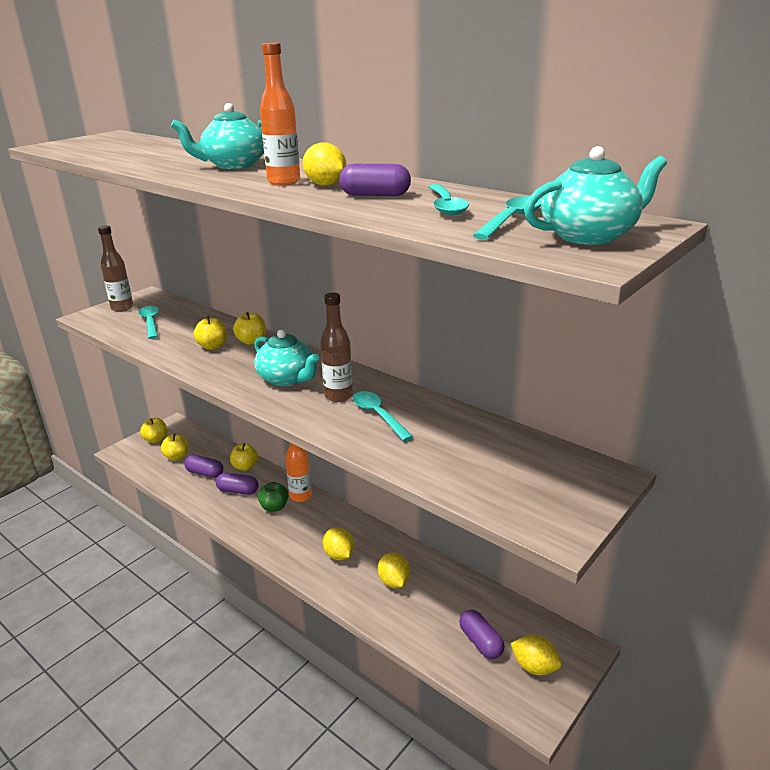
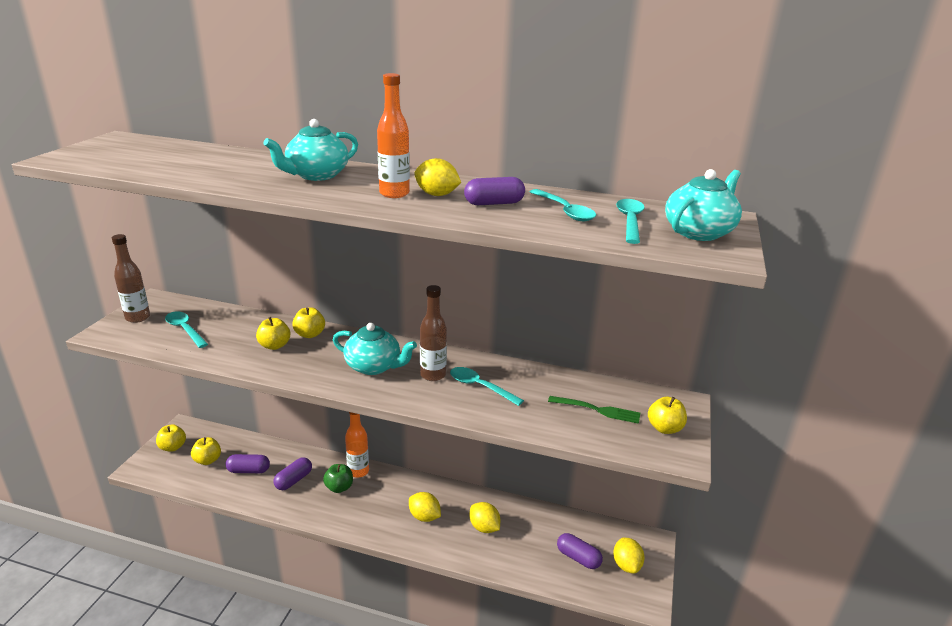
camera: 25 degrees left, 0 degrees up
(238, 491) = (294, 480): purple capsule -> purple capsule turned 45 degrees counterclockwise
(245, 467) = (287, 455): yellow apple -> yellow apple (664, 428)
(492, 462) = (597, 410): none -> green fork
(534, 667) = (626, 565): yellow lemon -> yellow lemon turned 75 degrees clockwise

